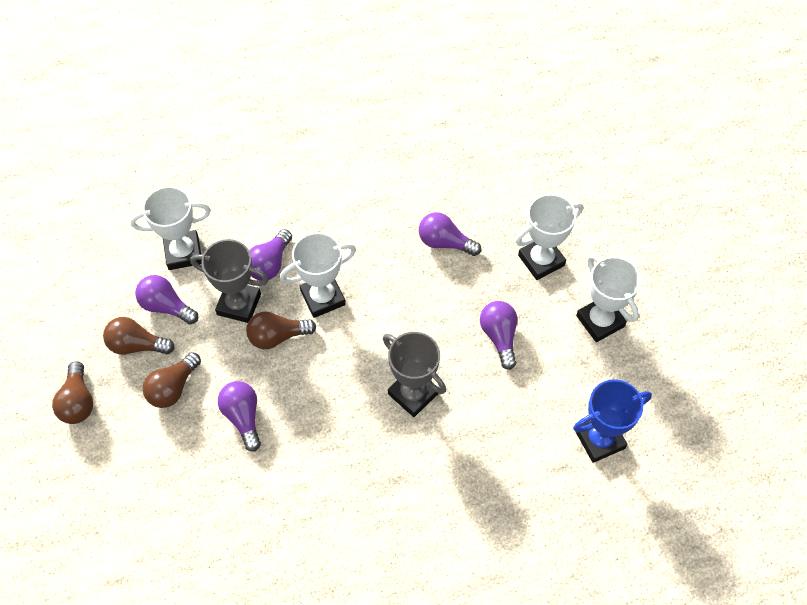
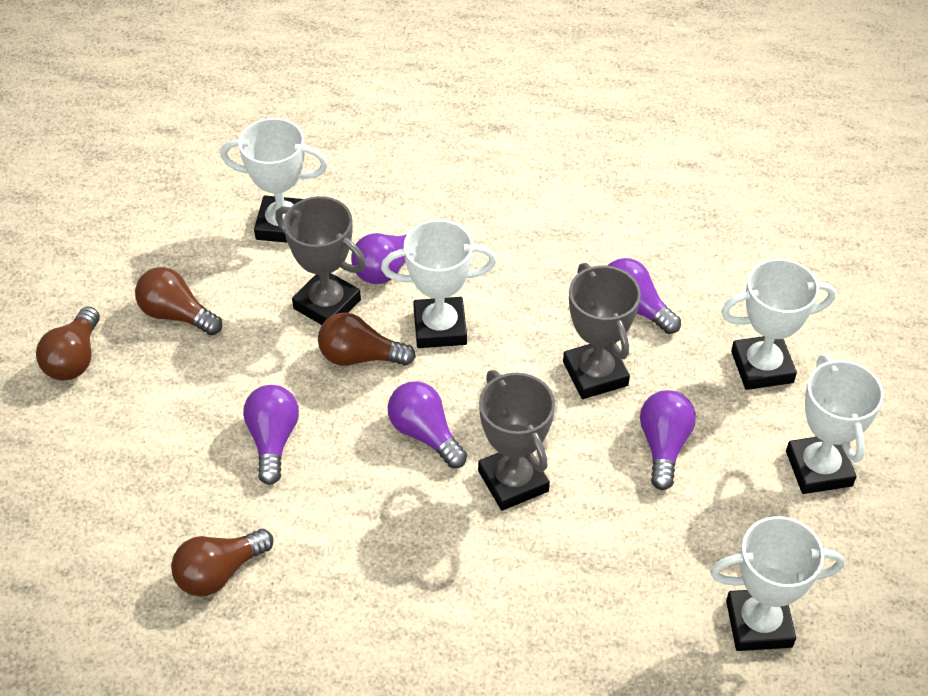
camera: 20 degrees right, 10 degrees down
(166, 306) = (234, 280): purple light bulb -> purple light bulb (425, 434)
(173, 388) = (199, 378): brown light bulb -> brown light bulb (219, 572)
(437, 299) = (595, 374): none -> grey trophy
(599, 439) = (759, 623): blue trophy -> white trophy

